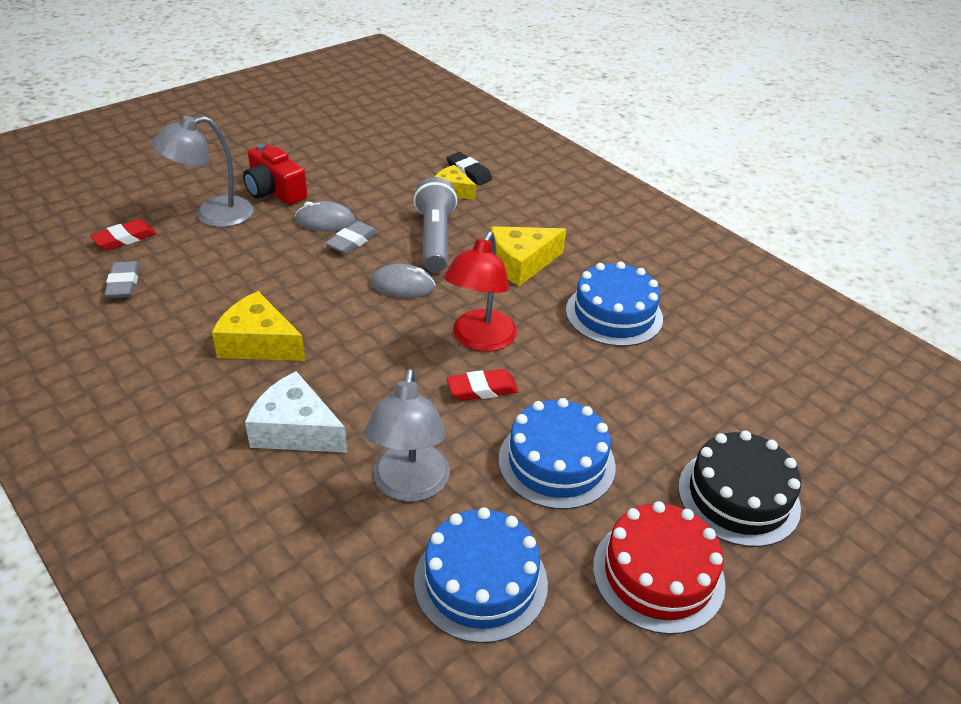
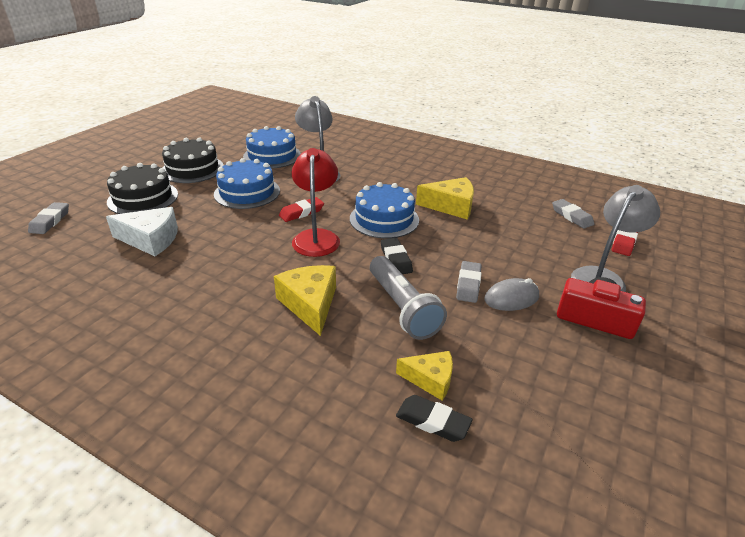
camera: 160 degrees right, 5 degrees down
(295, 430) = (389, 179): white cheese -> white cheese (151, 239)
(403, 285) = (396, 259): grey mouse -> black eraser
(521, 263) = (310, 304): yellow cheese -> yellow cheese turned 60 degrees counterclockwise
(614, 314) = (216, 278): blue cake -> blue cake (384, 219)
(658, 574) = (192, 169): red cake -> black cake
(870, 474) = (50, 221): none -> grey eraser

